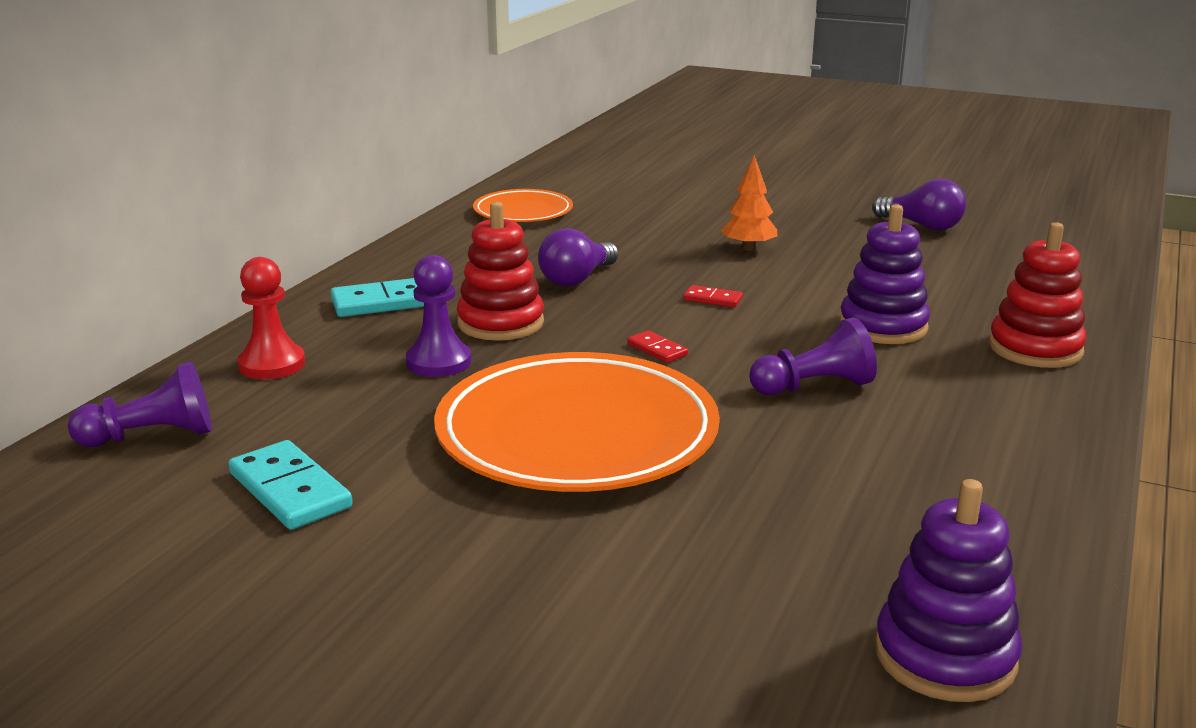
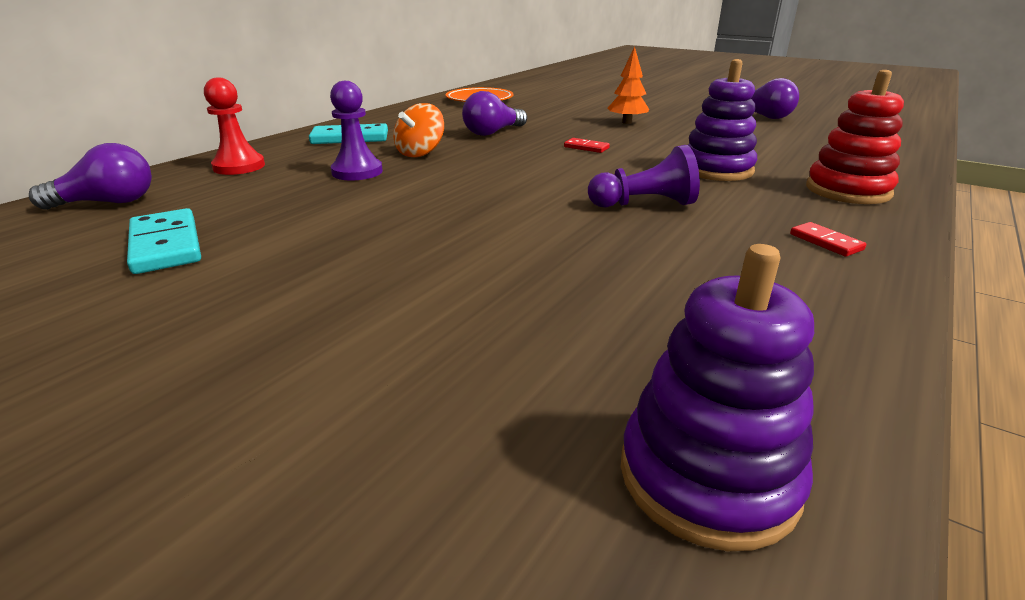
camera: 10 degrees right, 5 degrees up
(152, 436) = (108, 203): purple pawn -> purple light bulb
(500, 323) = (420, 153): red stacking toy -> orange spinning top
(577, 434) = (427, 223): orange plate -> none
(657, 349) = (527, 174): red domino -> red domino (825, 242)

